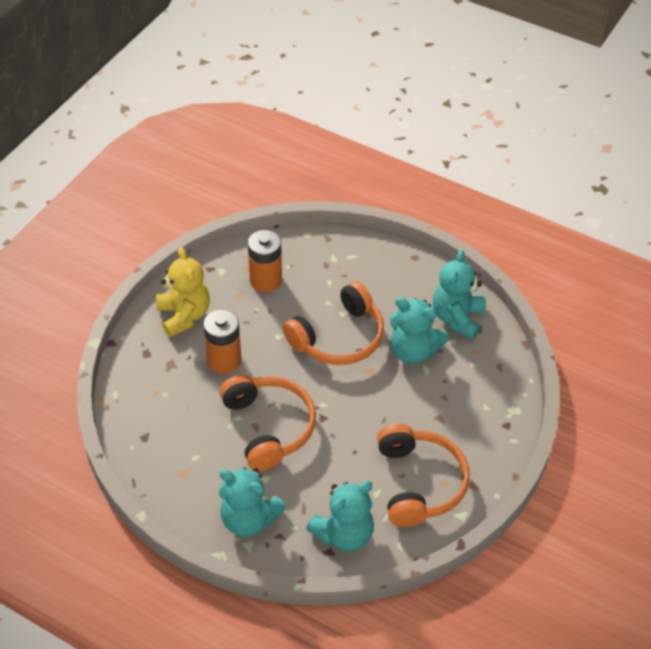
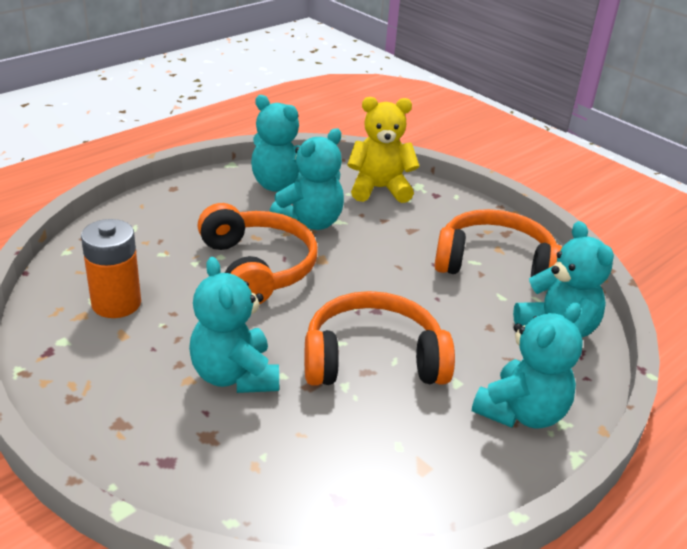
camera: 75 degrees left, 15 degrees down
(184, 316) = (120, 399): yellow teddy bear -> yellow teddy bear (379, 189)
(224, 360) = (235, 375): orange battery -> turquoise teddy bear

